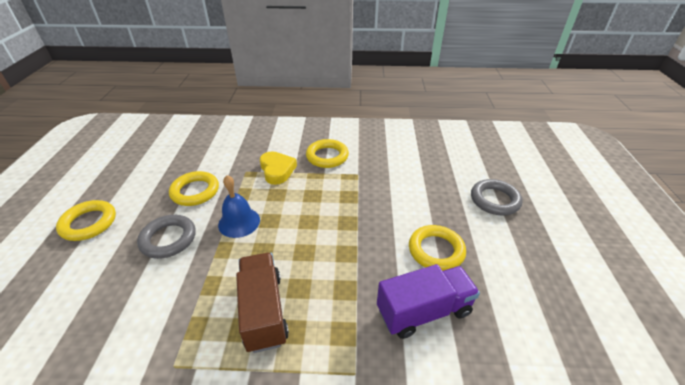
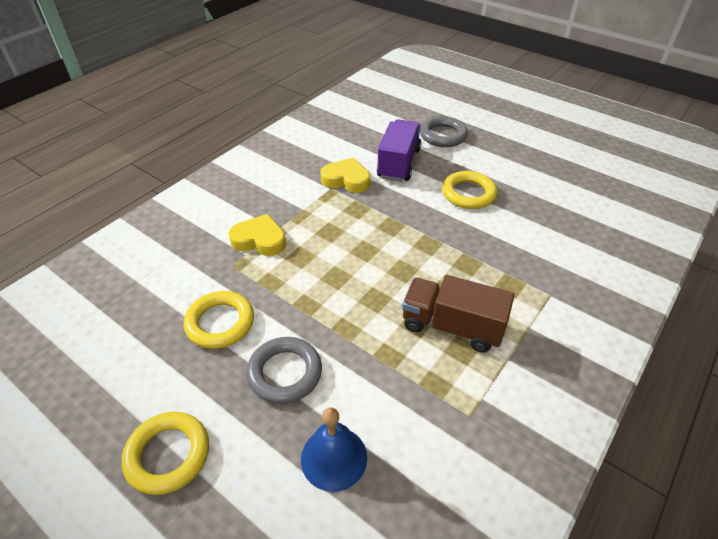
camera: 55 degrees left, 5 degrees up
(239, 222) = (315, 302): blue bell -> blue bell (334, 458)
(327, 156) = (279, 195): yellow ring -> none
(375, 176) = (346, 180): none -> yellow heart
(423, 311) = (520, 231): purple truck -> purple truck (398, 163)

